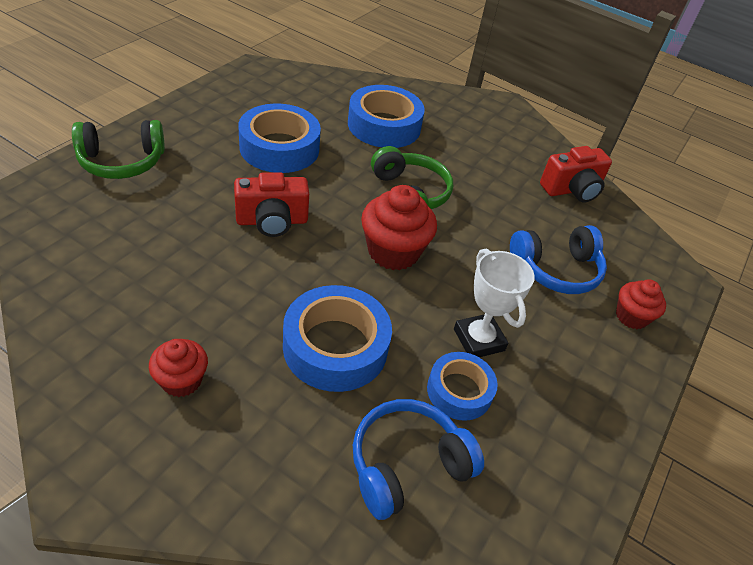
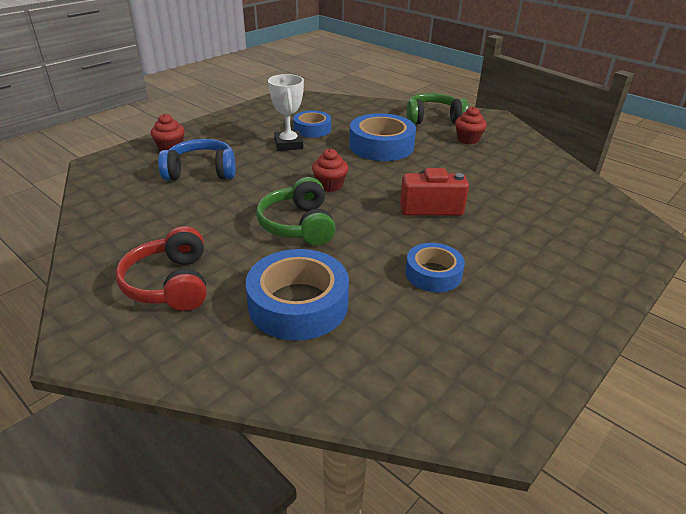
camera: 165 degrees left, 10 degrees down
(122, 162) = (592, 259): green headphones -> green headphones (433, 119)
(279, 148) = (433, 274): blue tape -> blue tape, size x0.61
(393, 252) = (330, 185): red cupcake -> red cupcake, size x0.60
(407, 465) = (350, 113): blue headphones -> none
(484, 139) = (170, 284): none -> red headphones
(572, 190) = (118, 225): red camera -> none

